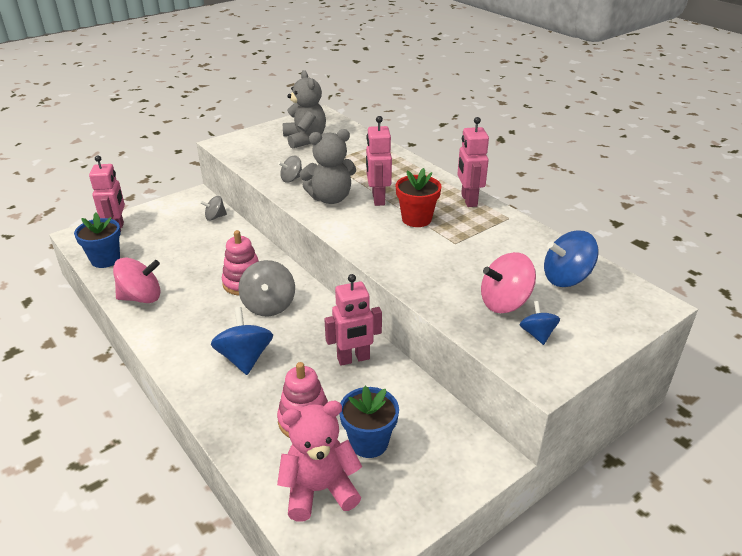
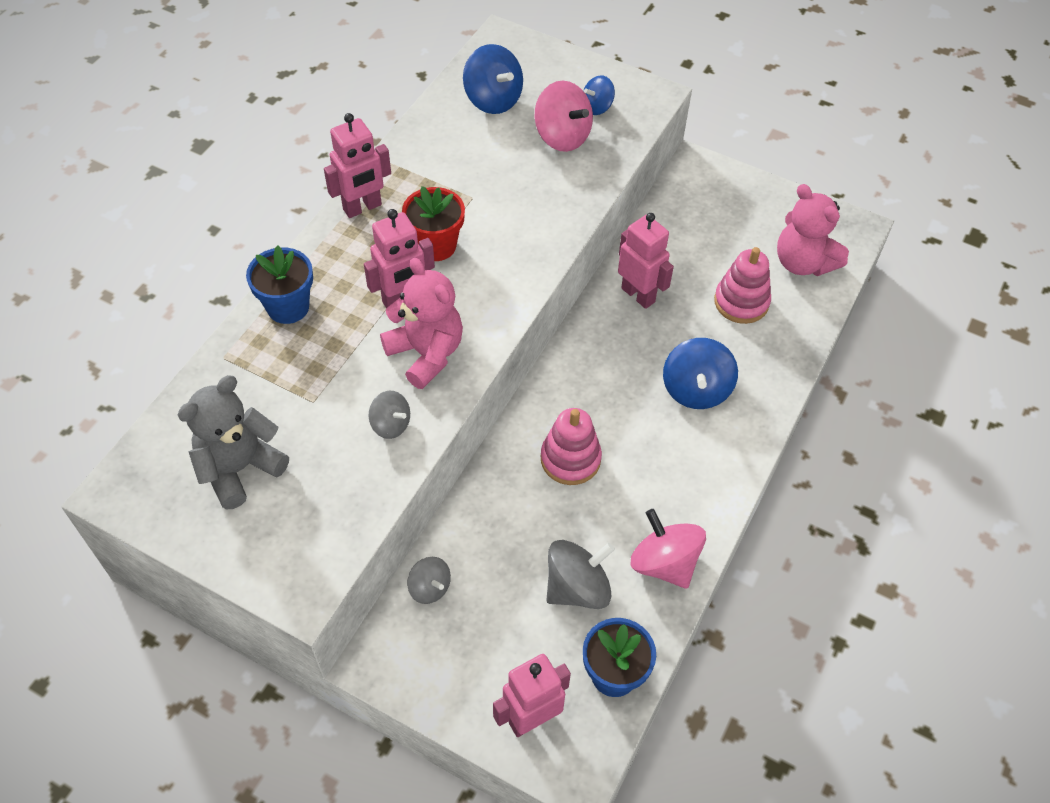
camera: 115 degrees left, 20 degrees up
(245, 358) = (696, 389): blue spinning top -> blue spinning top turned 45 degrees counterclockwise
(269, 305) = (598, 410): grey spinning top -> grey spinning top (577, 588)
(330, 198) = (426, 353): grey teddy bear -> pink teddy bear
(369, 442) = (733, 247): blue flower pot -> blue flower pot (288, 307)

